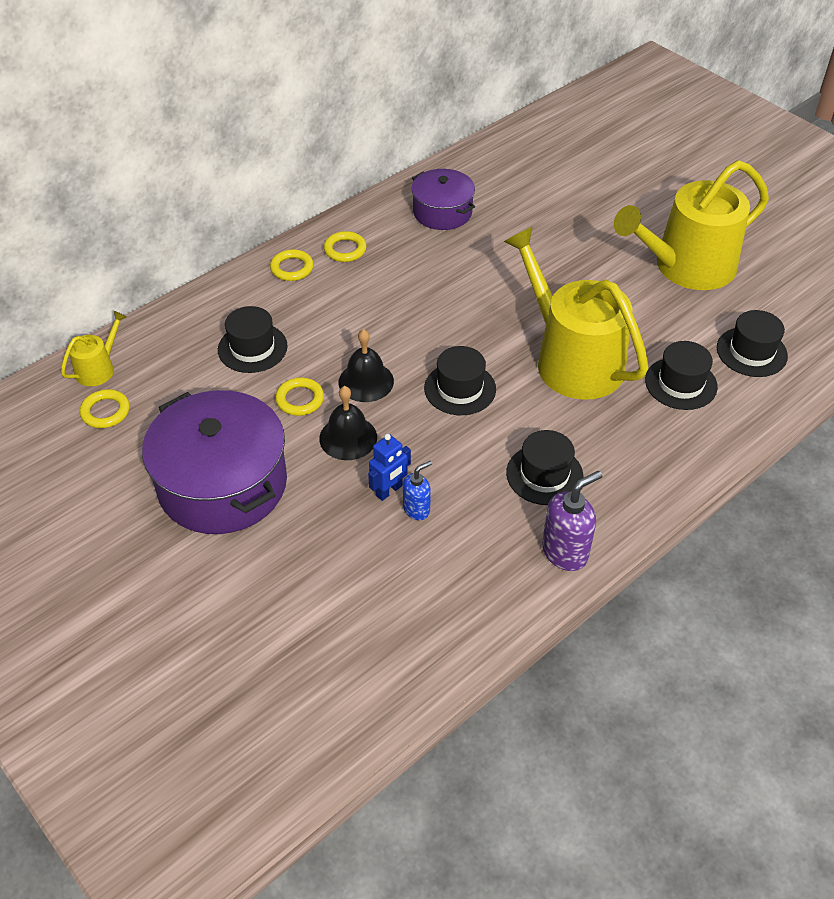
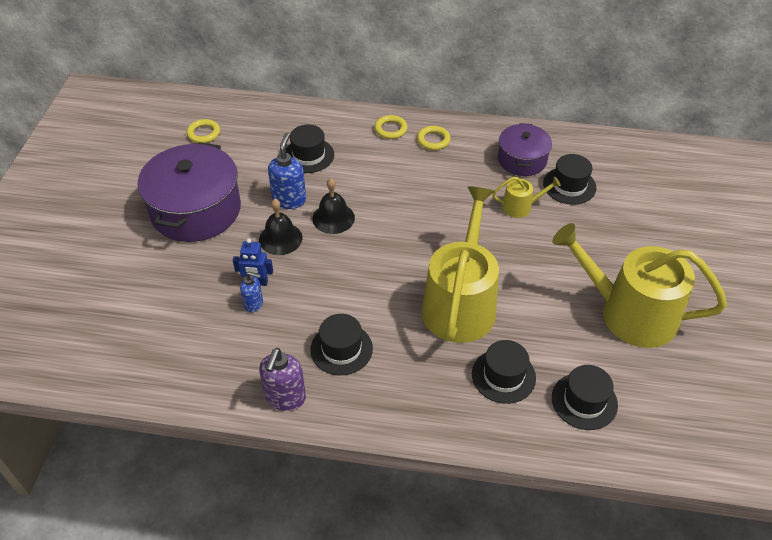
camera: 50 degrees right, 0 degrees up
(98, 368) = (231, 110): yellow watering can -> yellow watering can (520, 207)
(300, 399) = (289, 200): yellow ring -> blue soap dispenser
(460, 389) = (373, 263): black hat -> black hat (569, 185)
(565, 552) = (285, 398): purple soap dispenser -> purple soap dispenser turned 90 degrees clockwise

